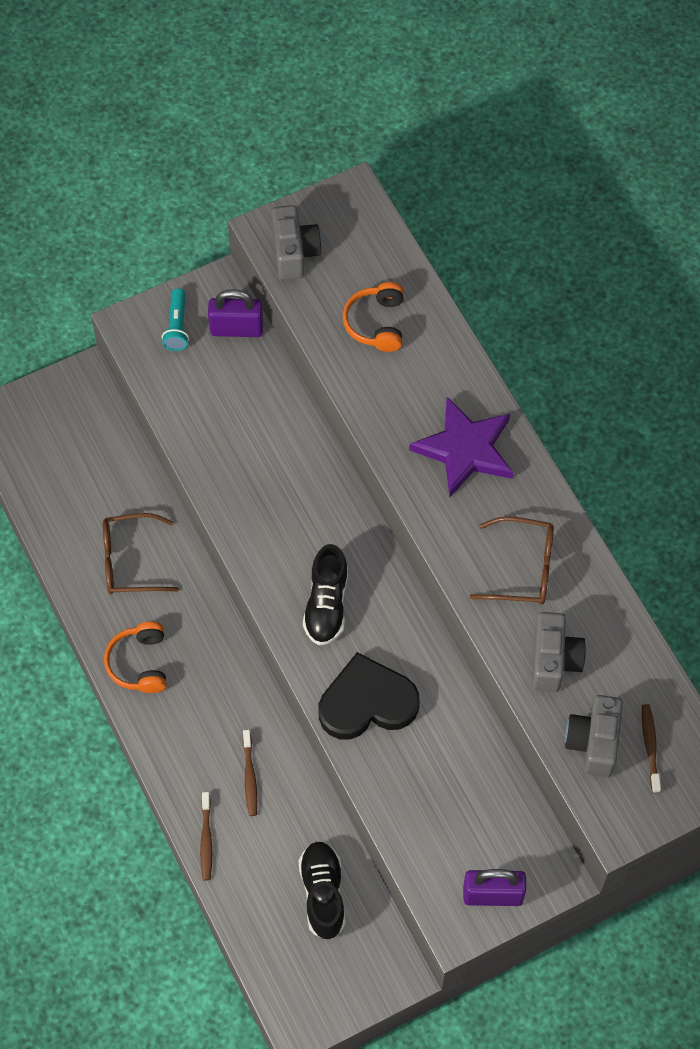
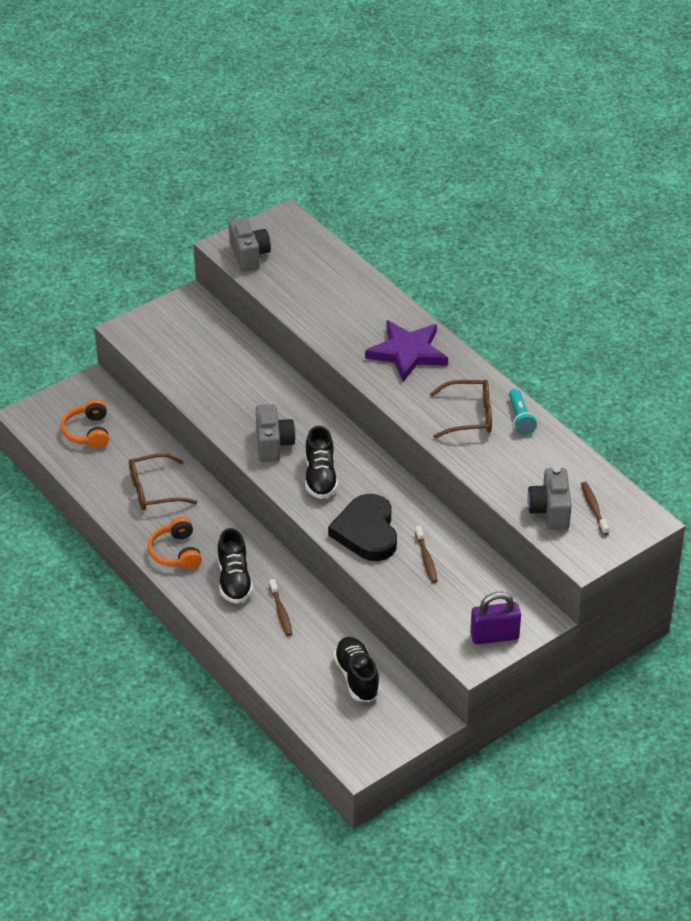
camera: 10 degrees left, 20 degrees down
(177, 326) = (164, 326): turquoise flashlight -> turquoise flashlight (520, 418)
(202, 718) = (234, 580): none -> black shoe
(206, 839) = (255, 656): brown toothbrush -> brown toothbrush (426, 558)
(236, 329) = (210, 322): purple padlock -> none
(367, 702) = (366, 532): black heart -> black heart turned 75 degrees counterclockwise
(376, 323) = (322, 288): orange headphones -> orange headphones (88, 432)
(553, 661) = (507, 467): grey camera -> grey camera (273, 444)

